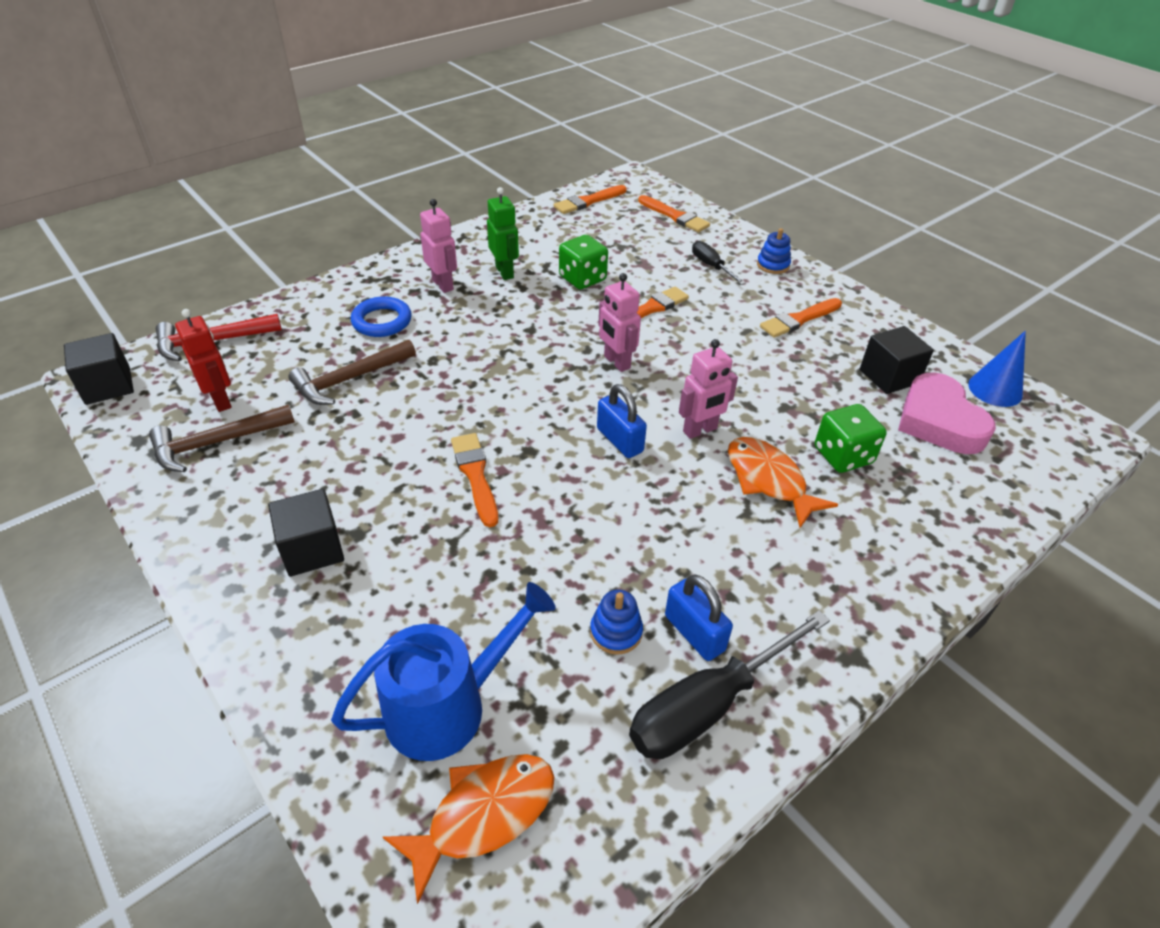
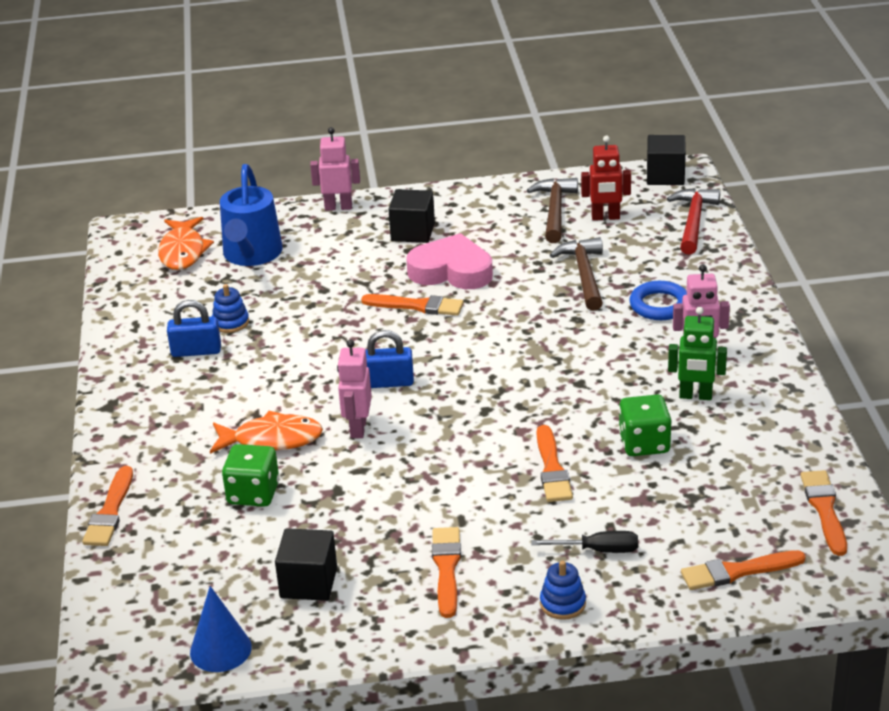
camera: 125 degrees right, 10 degrees down
(616, 362) = (486, 416): pink robot -> pink robot (338, 207)
(708, 705) = (150, 338): black screwdriver -> none
(939, 421) = (227, 578): pink heart -> pink heart (451, 271)
(972, 544) = (110, 512): none -> orange brush

